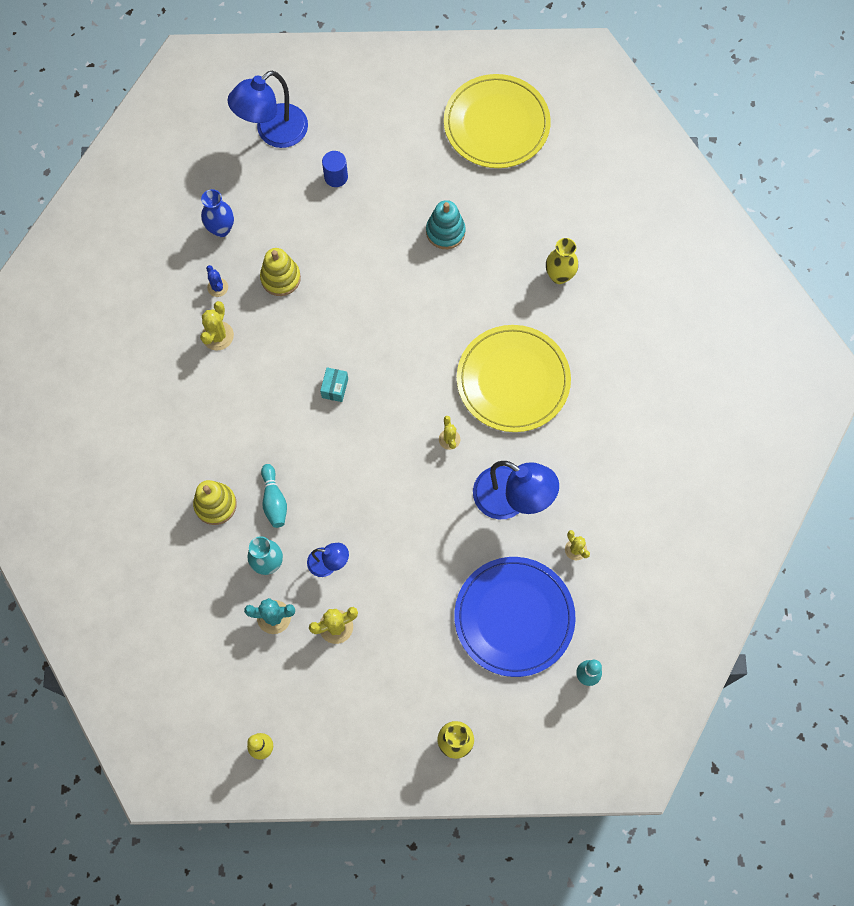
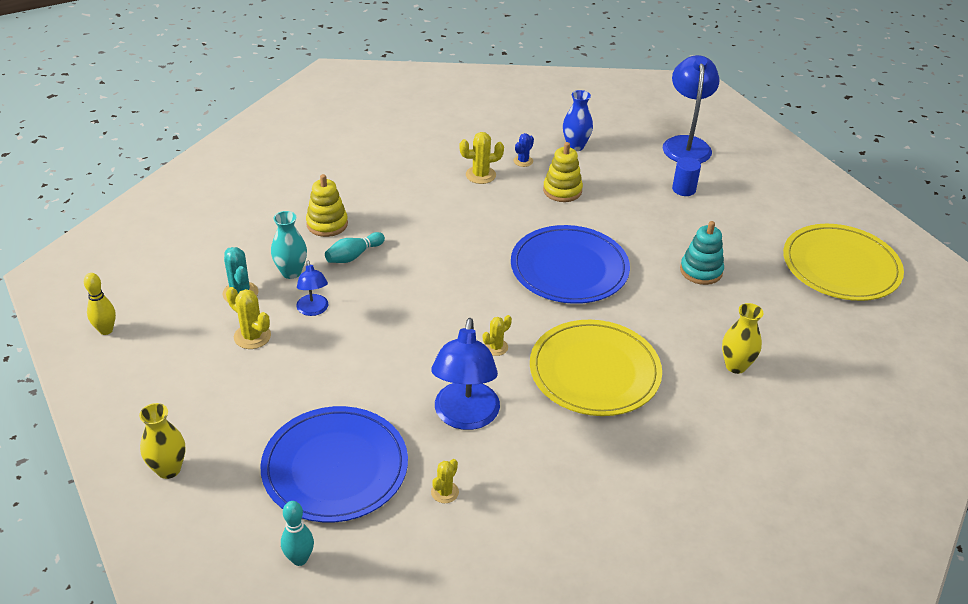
camera: 60 degrees right, 30 degrees down
(273, 133) = (686, 144): blue lamp -> blue lamp turned 75 degrees clockwise
(335, 388) = (488, 255): turquoise box -> none
(387, 331) = (569, 268): none -> blue plate

